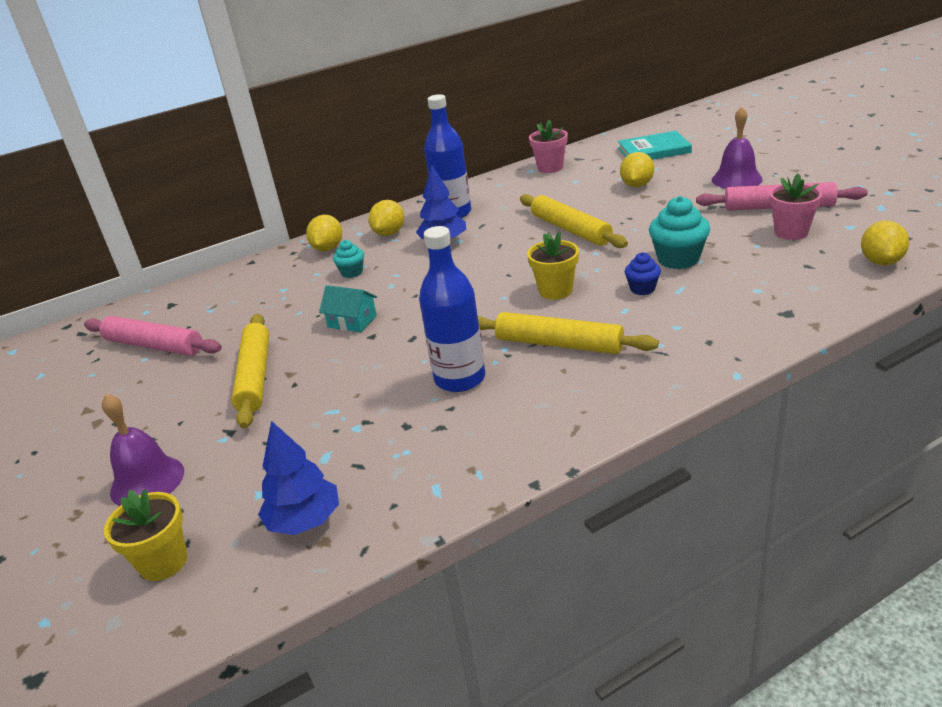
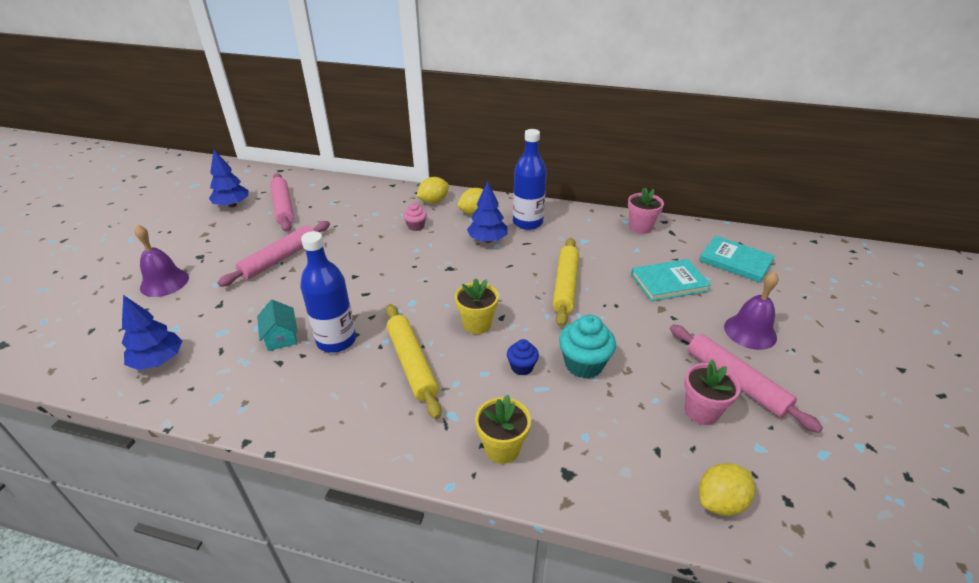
camera: 40 degrees right, 5 degrees up
(73, 383) = (232, 205): none -> blue tree
(163, 562) = (102, 331): yellow flower pot -> yellow flower pot (502, 448)
(255, 376) = (280, 259): yellow rolling pin -> pink rolling pin
(352, 272) = (416, 226): turquoise cupcake -> pink cupcake
(352, 321) = (363, 259): turquoise house -> turquoise house (281, 336)
(637, 185) = (669, 282): yellow lemon -> turquoise book

